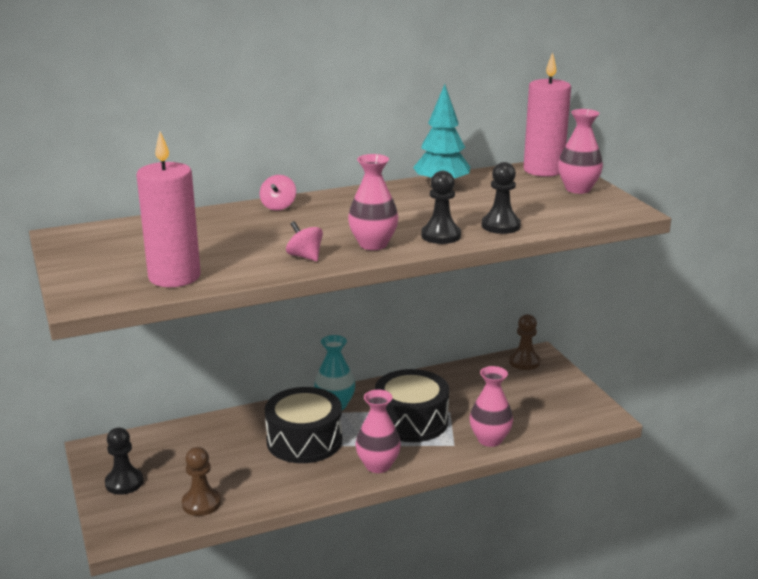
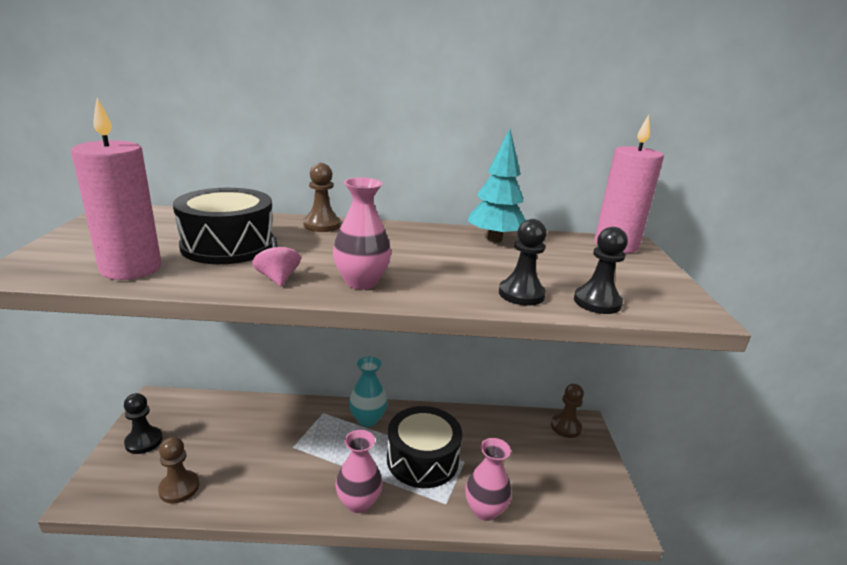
camera: 20 degrees right, 0 degrees up
(278, 206) = (322, 225): pink spinning top -> brown pawn
(304, 440) = (315, 448): black drum -> black drum (228, 245)
(441, 236) = (443, 289): black pawn -> black pawn (597, 302)
(578, 189) = (643, 272): pink vase -> none

